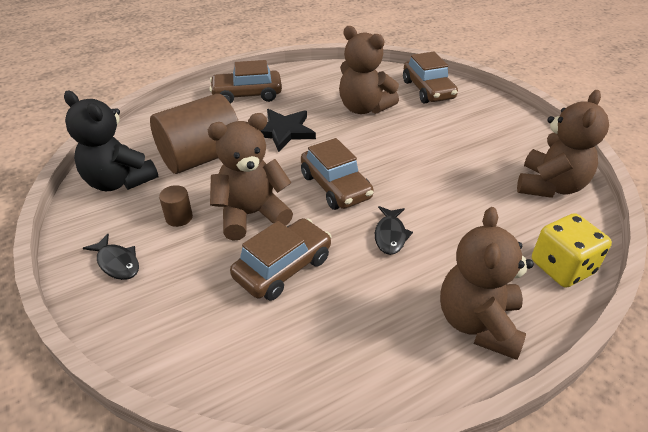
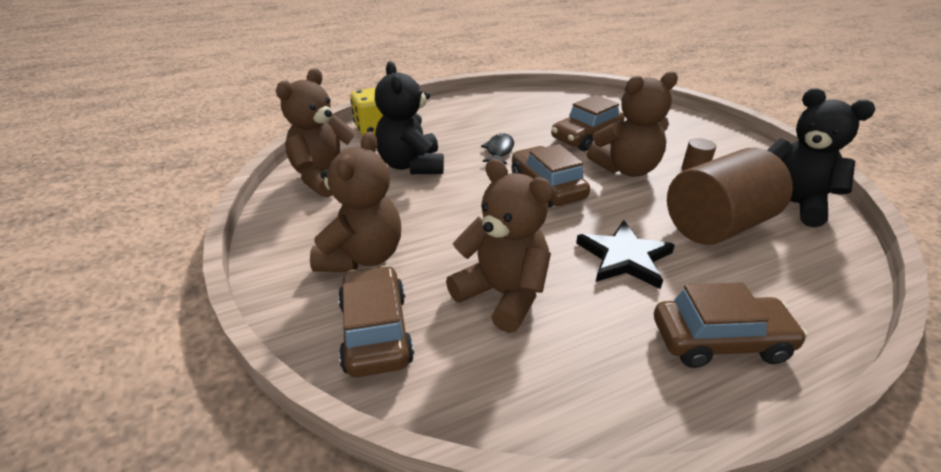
camera: 175 degrees left, 5 degrees down
(117, 263) = (720, 145): black fish -> none
(477, 206) = (411, 165): none -> black teddy bear
(478, 323) = (454, 111): brown teddy bear -> brown teddy bear (362, 256)

